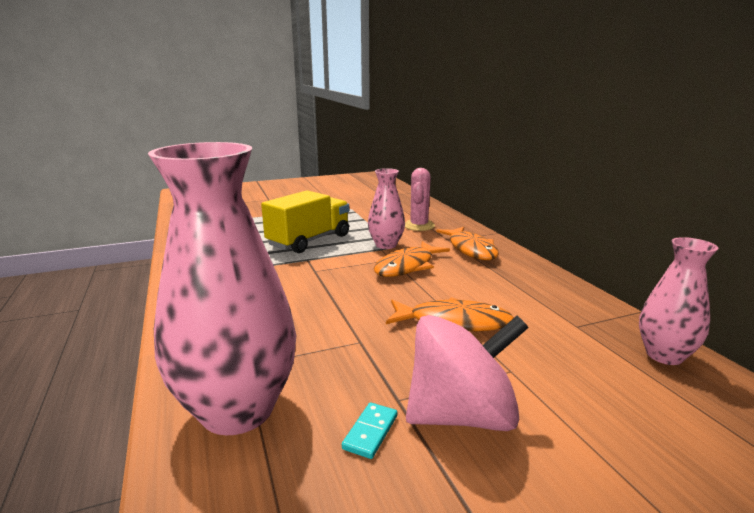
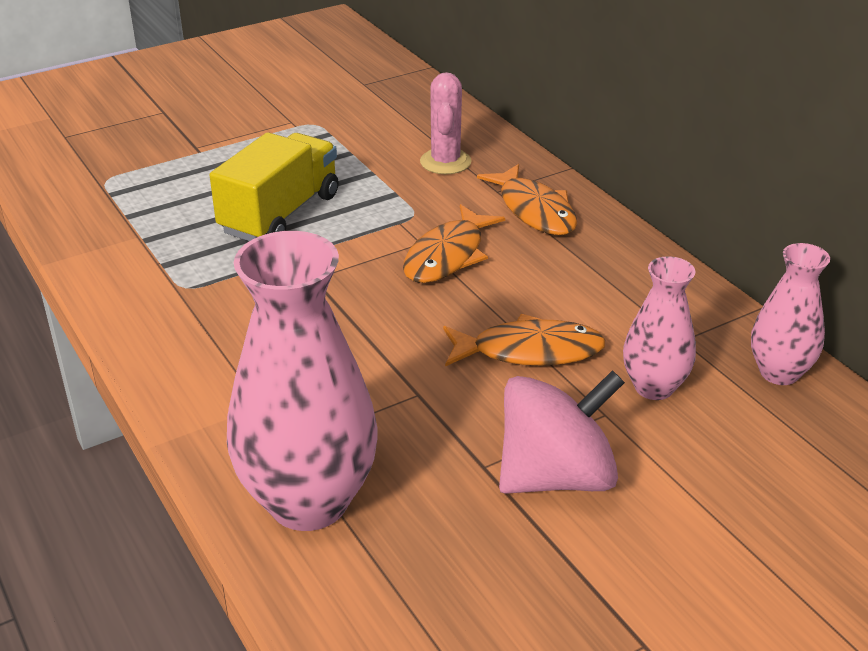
camera: 10 degrees left, 15 degrees up
(370, 432) = (464, 507): turquoise domino -> none
(386, 245) = (404, 213): pink vase -> pink vase (654, 387)

